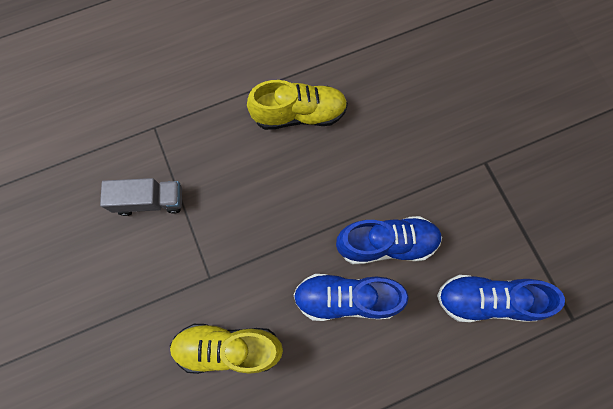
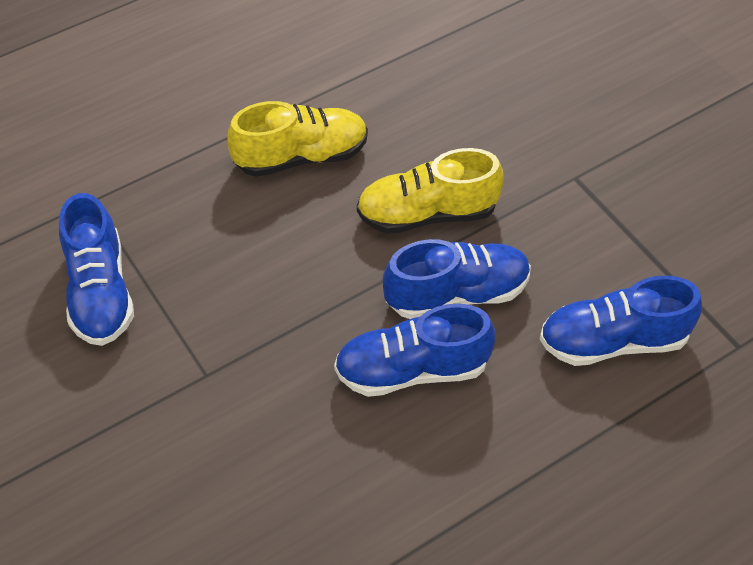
camera: 10 degrees left, 20 degrees down
(150, 201) = (100, 292): grey truck -> blue shoe
(228, 347) = (250, 459): yellow shoe -> yellow shoe (427, 214)

